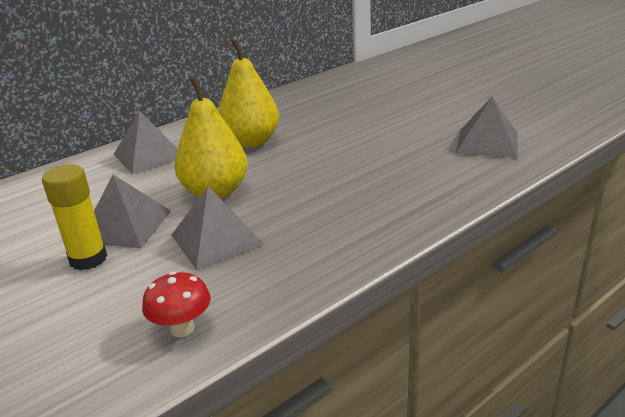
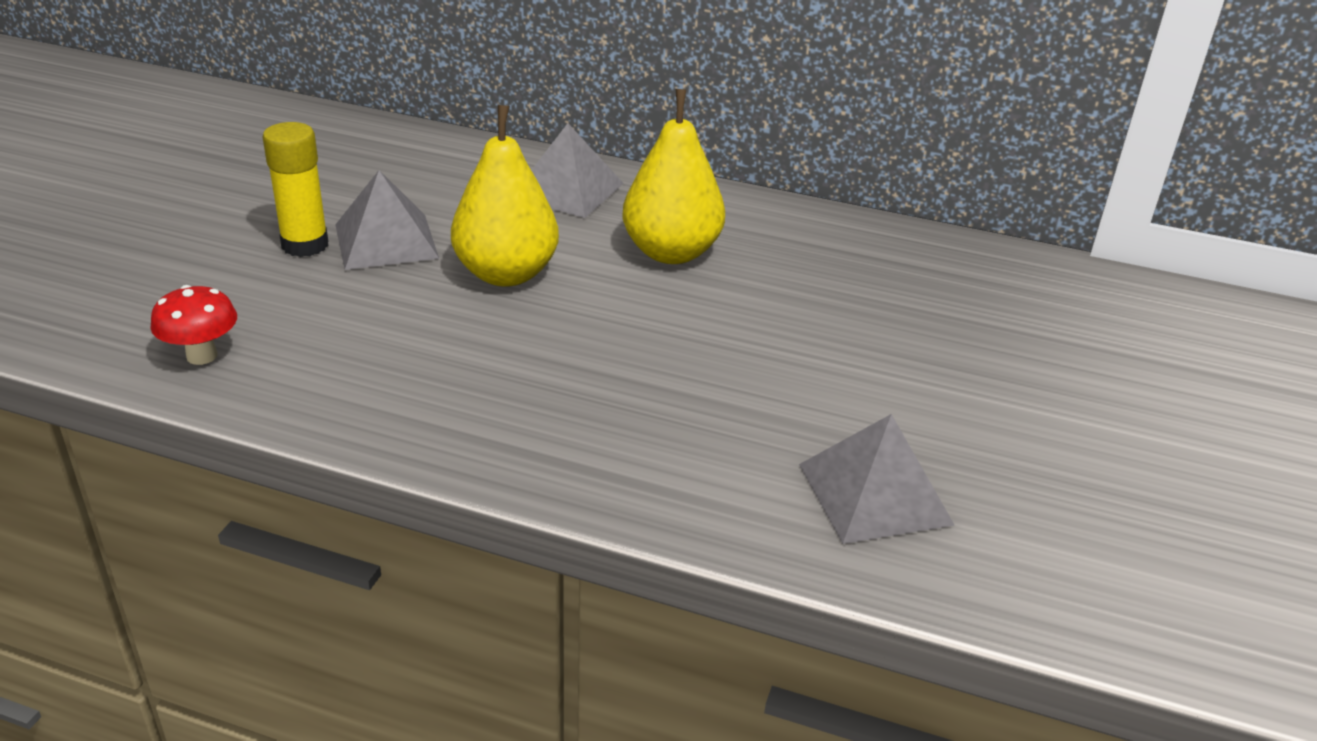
camera: 55 degrees right, 5 degrees up
(217, 239) = (391, 315): grey pyramid -> none

